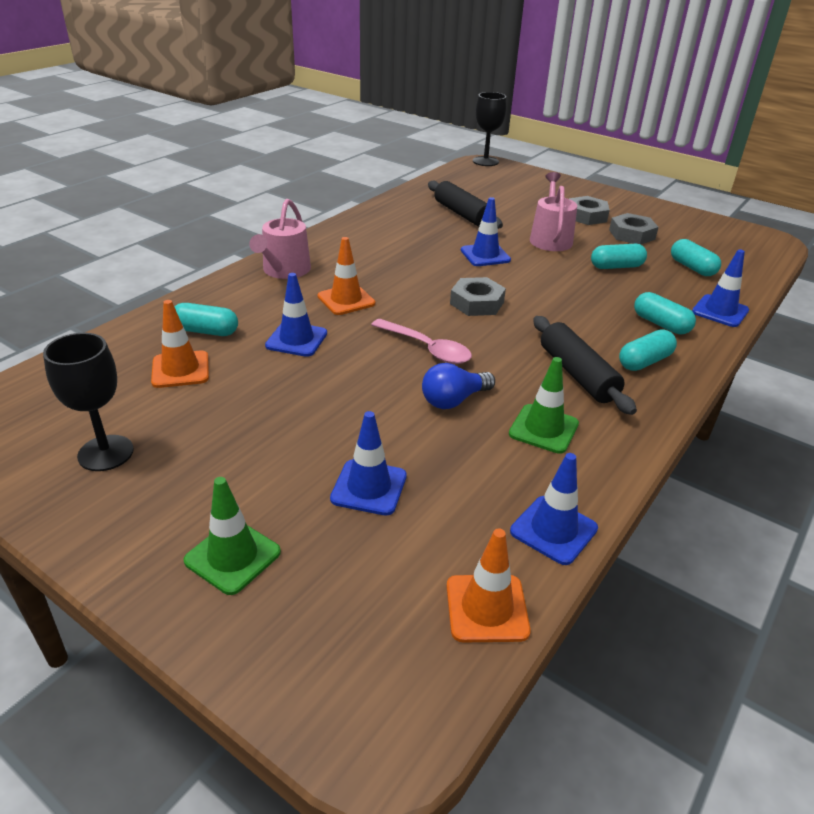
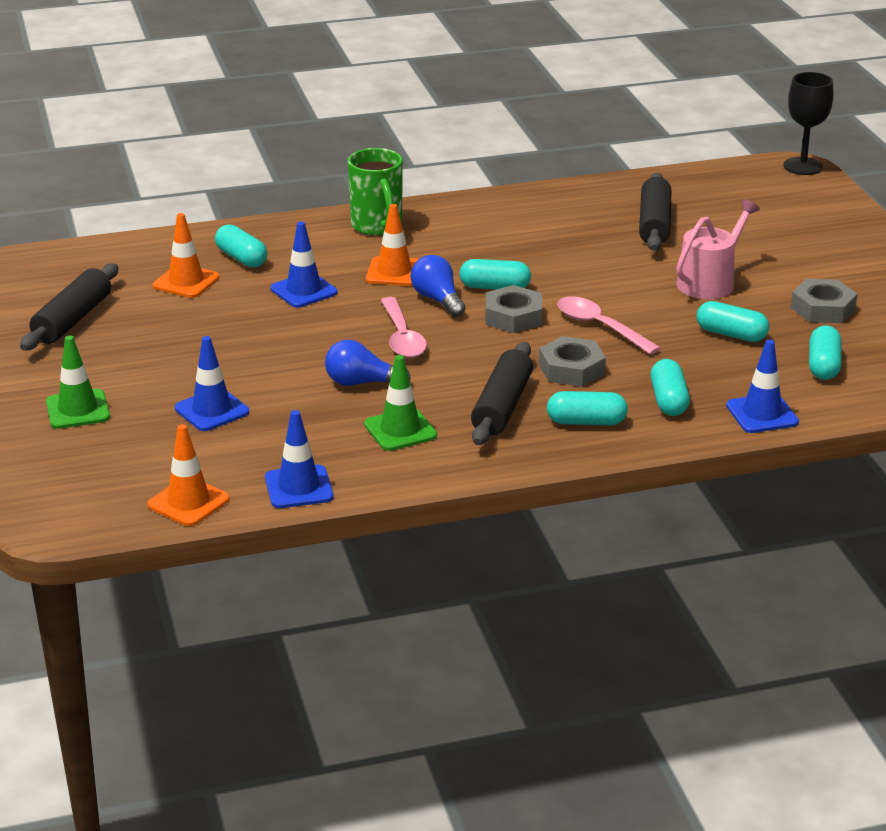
camera: 40 degrees right, 5 degrees down
(105, 453) = (72, 320): black goblet -> black rolling pin
(284, 270) = (377, 226): pink watering can -> green mug
(408, 309) = (437, 300): none -> blue light bulb
(432, 286) = (495, 287): none -> turquoise capsule
(485, 255) = (602, 275): blue traffic cone -> none
(539, 289) = (599, 327): none -> pink spoon
(586, 216) = (807, 271): grey nut -> grey nut (571, 369)

